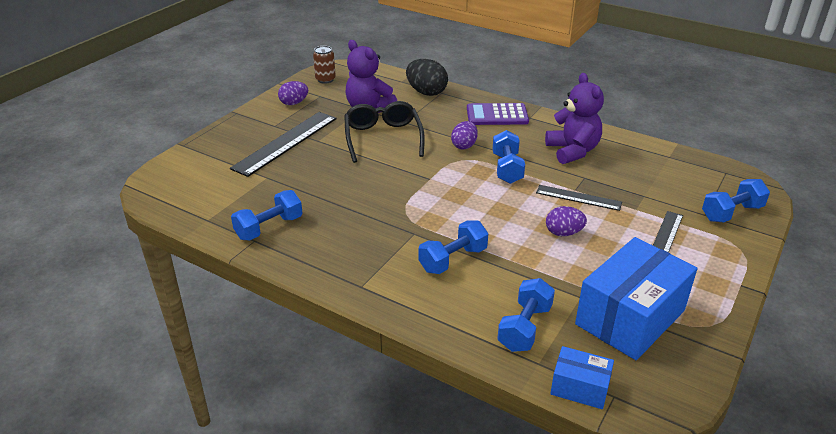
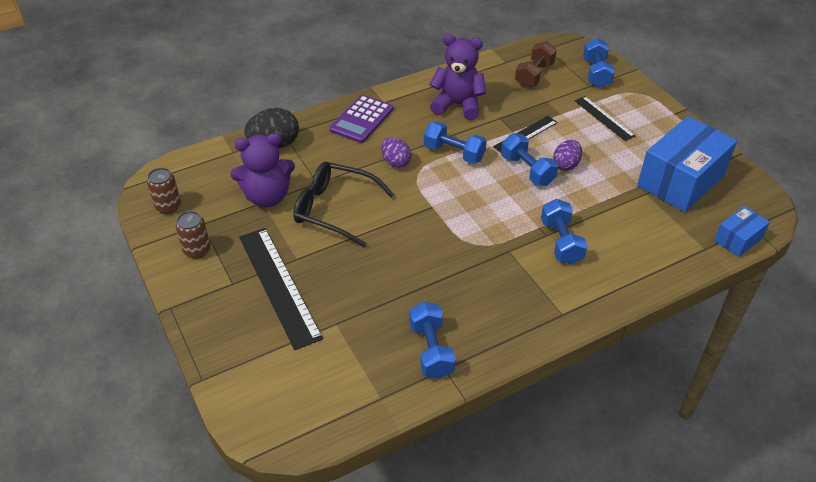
camera: 60 degrees left, 10 degrees up
(294, 103) = (197, 250): purple egg -> brown can
(524, 327) = (664, 238): blue dumbbell -> blue dumbbell (527, 170)
(630, 317) = (680, 180): blue box -> blue box turned 60 degrees clockwise
(673, 177) = (534, 75): none -> brown dumbbell

